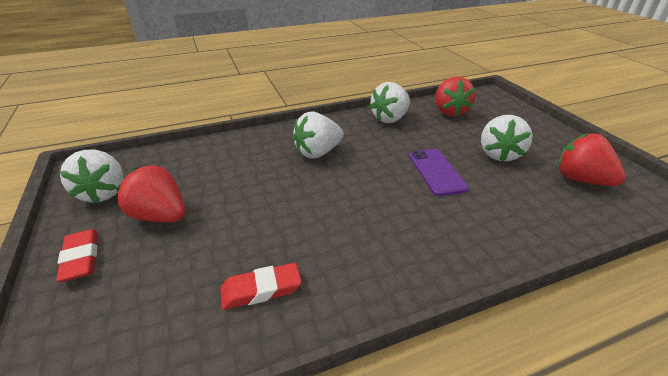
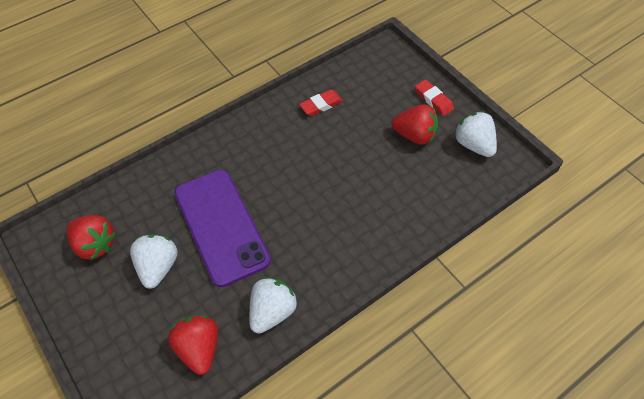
camera: 165 degrees right, 20 degrees up
(318, 152) = (333, 229): white strawberry -> none
(436, 172) = (221, 226): purple phone -> purple phone, size x1.90

